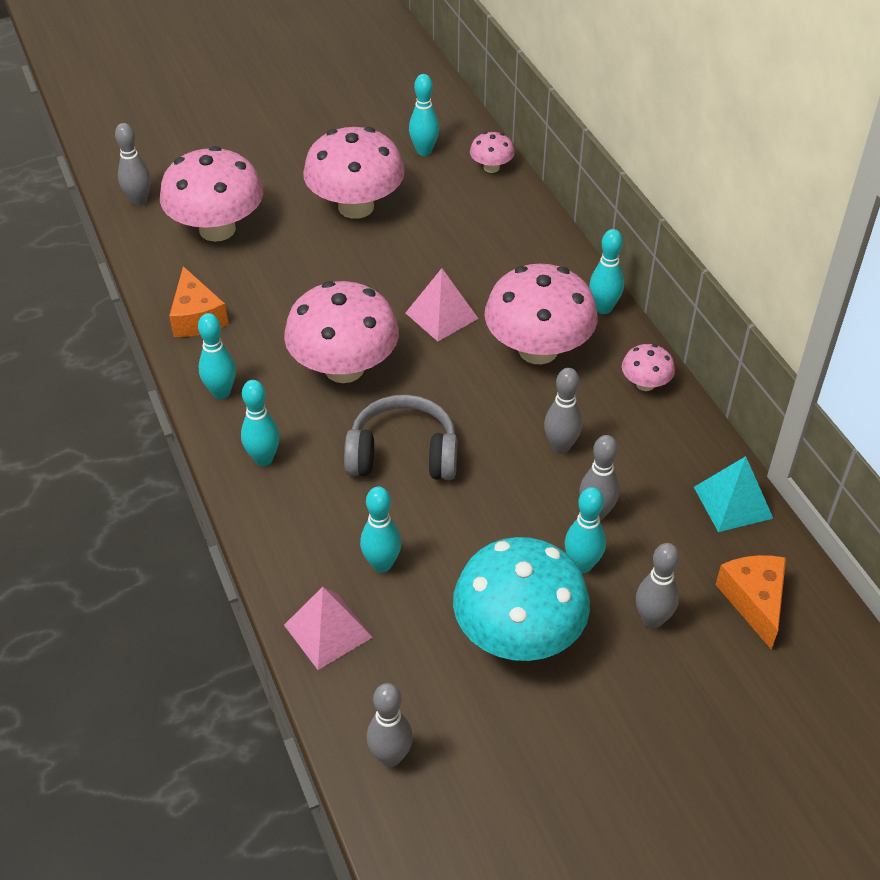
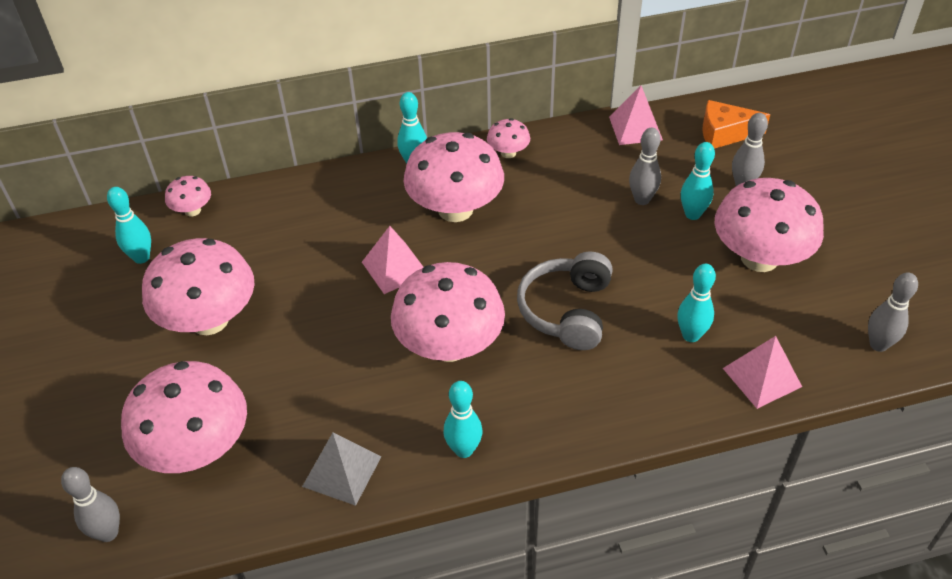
camera: 80 degrees left, 0 degrees up
(196, 317) = (342, 471): orange cheese -> grey pyramid
(263, 459) = (560, 416): turquoise bowling pin -> none
(518, 634) = (759, 258): turquoise mushroom -> pink mushroom
(560, 447) = (570, 210): grey bowling pin -> none
(733, 502) = (635, 128): turquoise pyramid -> pink pyramid

